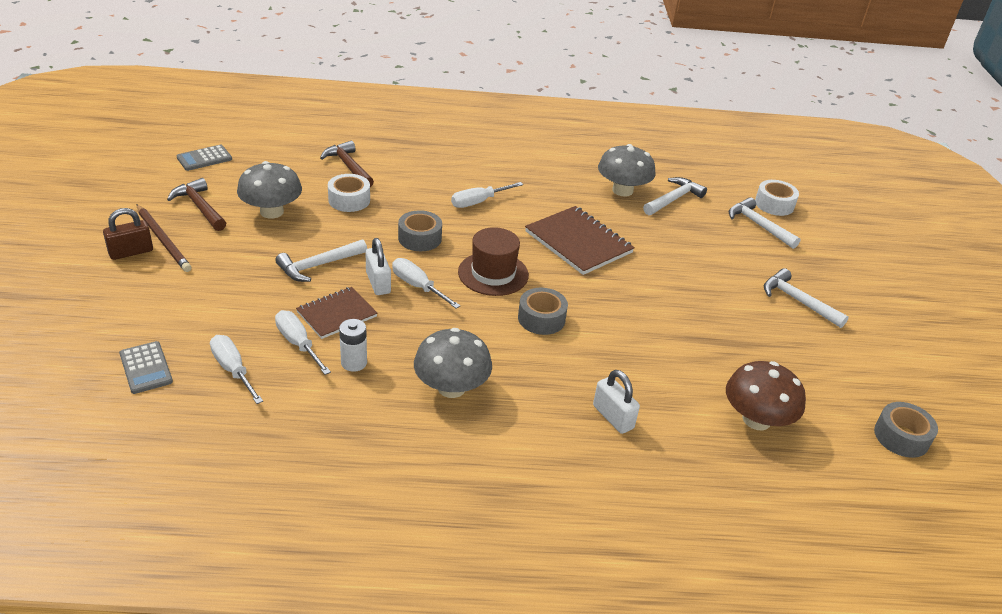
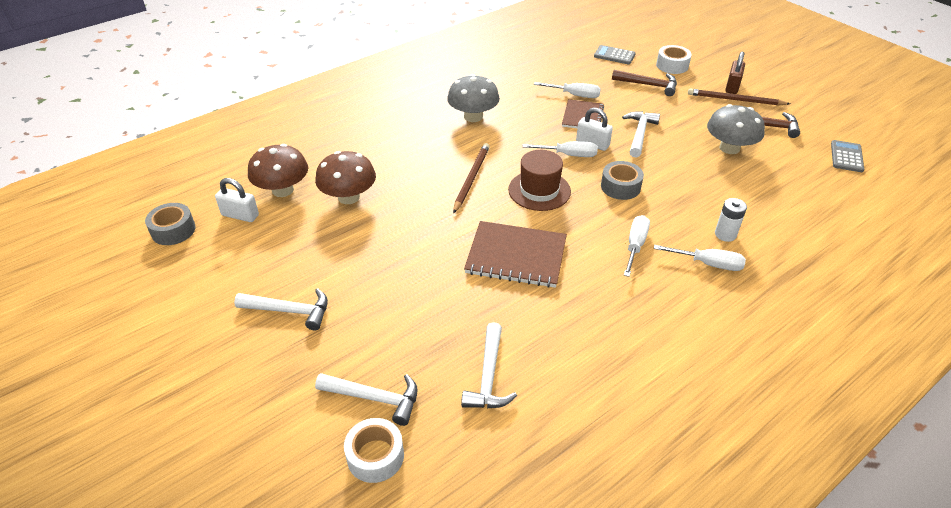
camera: 145 degrees right, 5 degrees up
(233, 370) = (580, 72): white screwdriver -> white screwdriver (707, 264)
(348, 166) = (768, 214): brown hammer -> brown hammer (648, 85)
(349, 200) = (710, 186): white tape -> white tape (672, 65)
(354, 363) = (535, 102): white battery -> white battery (725, 234)
(541, 319) = (471, 178): grey tape -> brown pencil
(613, 417) = (372, 147): white padlock -> white padlock (240, 215)
(622, 190) = (546, 352): grey mushroom -> none
(685, 370) = (348, 197): none -> brown mushroom

